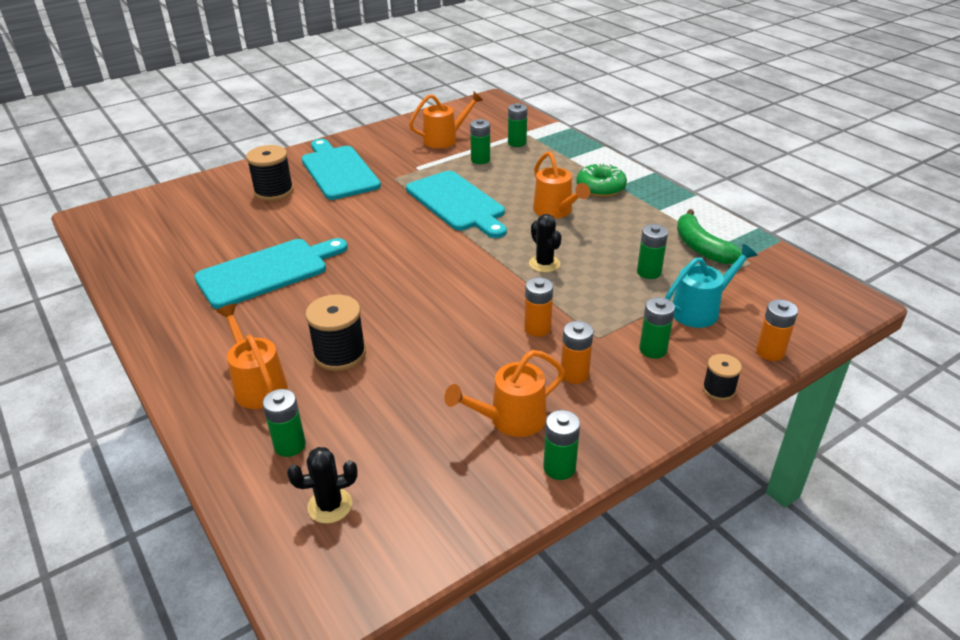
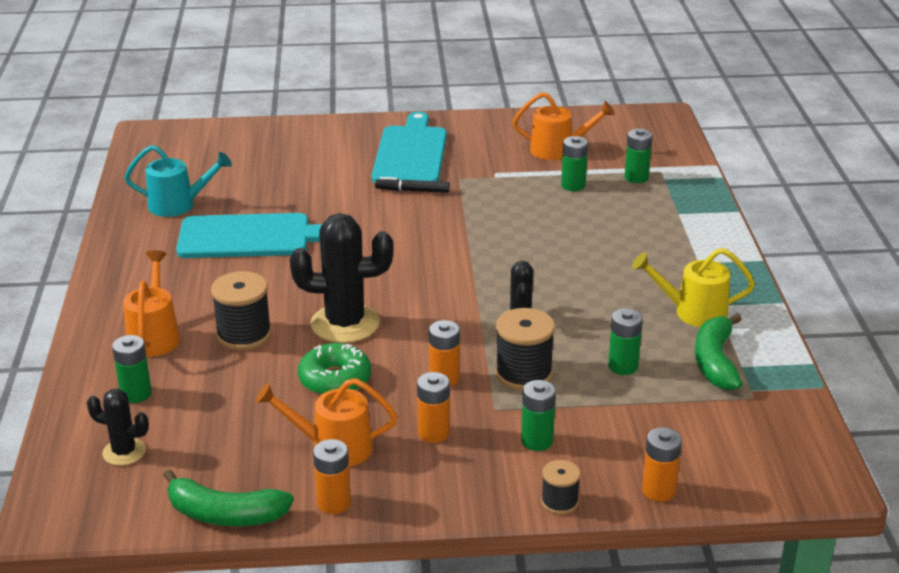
camera: 30 degrees right, 5 degrees down
(274, 191) = (328, 157): black spool -> black spool (523, 373)
(367, 196) = (412, 191): none -> black marker
(416, 314) = (345, 324): none -> black cactus
(457, 203) = (497, 226): turquoise cutting board -> none
(480, 522) = (225, 514): none -> green banana
(556, 211) = (594, 269): orange watering can -> none
(559, 467) = (334, 503): green battery -> orange battery
(600, 188) = (676, 258): green donut -> green donut (335, 379)
(650, 219) = (692, 312): none -> yellow watering can
(701, 310) = (634, 423): turquoise watering can -> turquoise watering can (179, 205)

